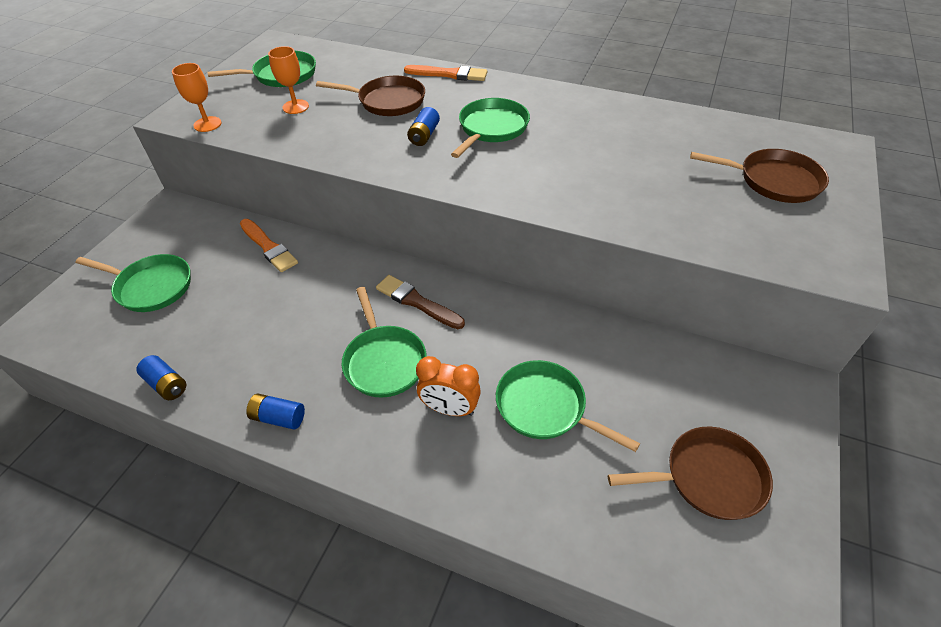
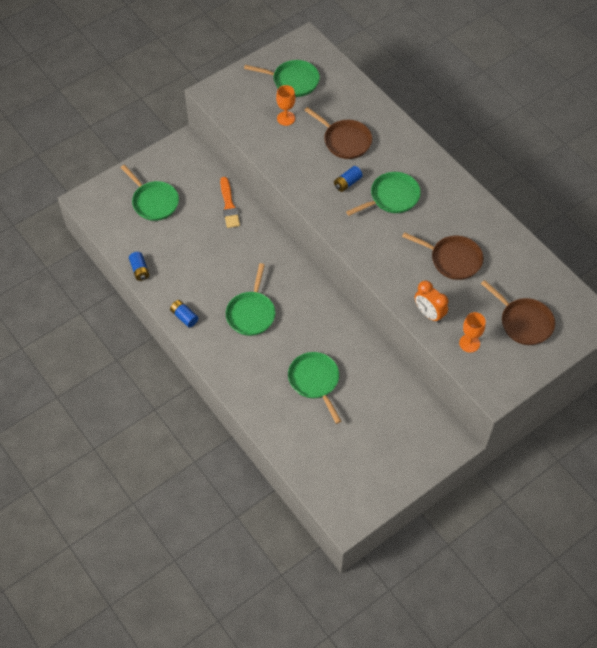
camera: 30 degrees right, 10 degrees up
(207, 124) = (227, 110): orange goblet -> orange goblet (469, 343)
(417, 302) = (290, 287): brown brush -> none
(449, 74) = (401, 133): orange brush -> none
(450, 409) = (268, 356): orange clock -> orange clock (429, 314)
(708, 478) = (365, 455): brown pan -> brown pan (453, 259)

